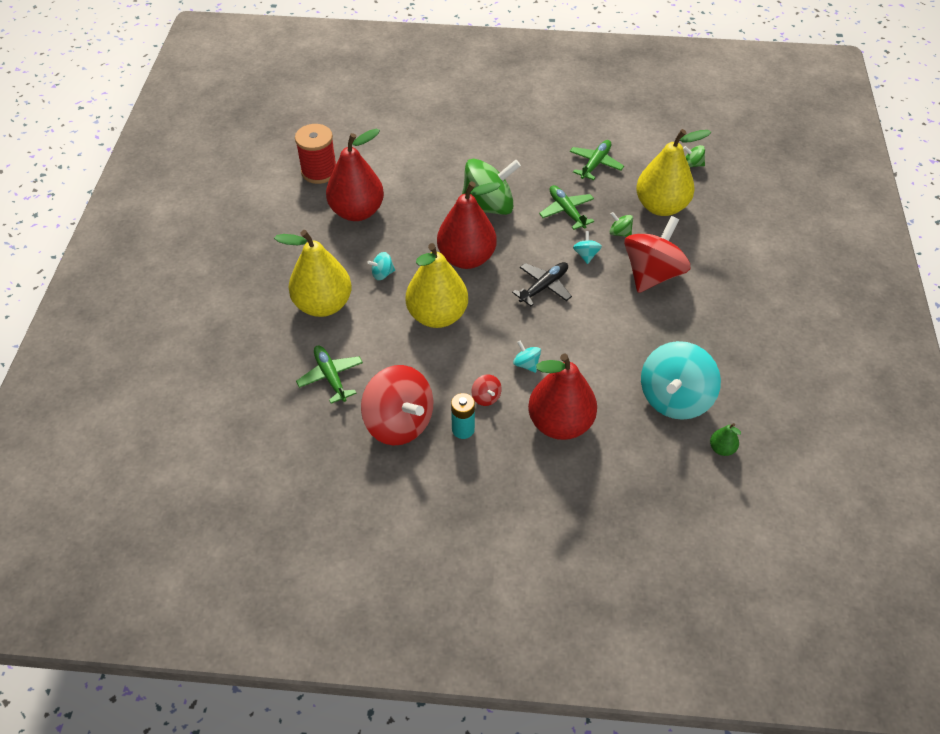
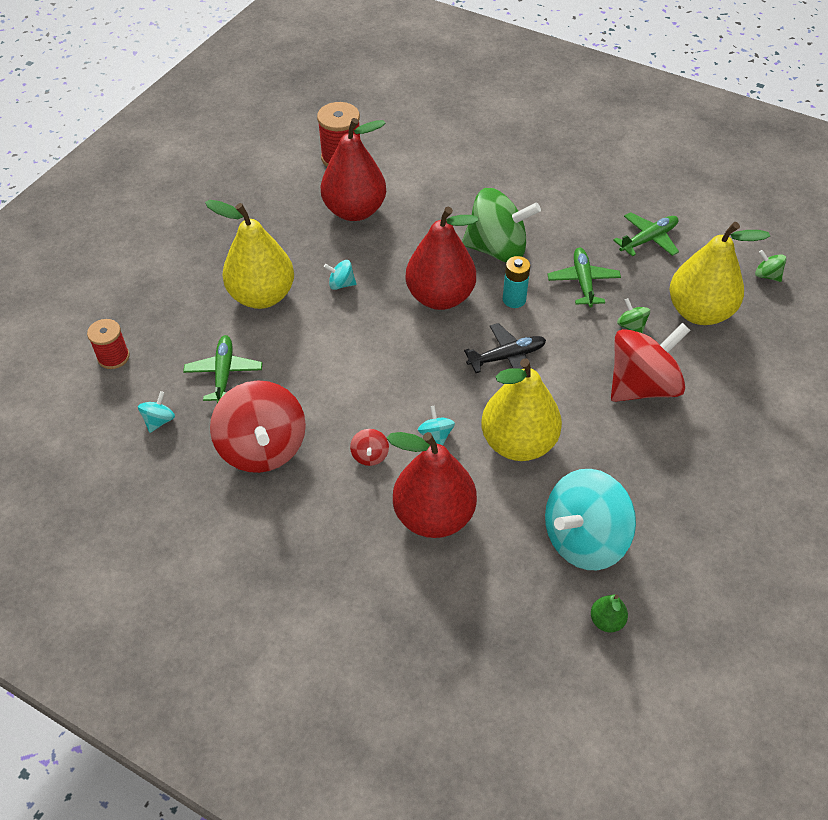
camera: 25 degrees right, 0 degrees up
(228, 397) = (113, 357): none -> red spool
(437, 315) = (371, 348): yellow pear -> yellow pear (518, 443)
(463, 429) = (324, 481): turquoise battery -> turquoise battery (514, 299)
(586, 255) = (576, 338): turquoise spinning top -> turquoise spinning top (159, 421)

